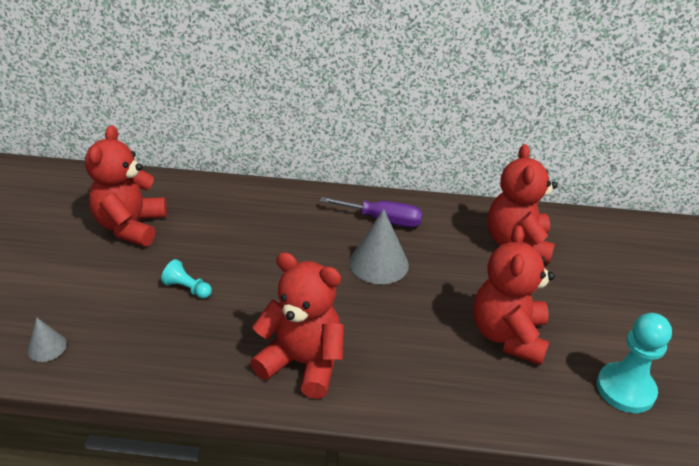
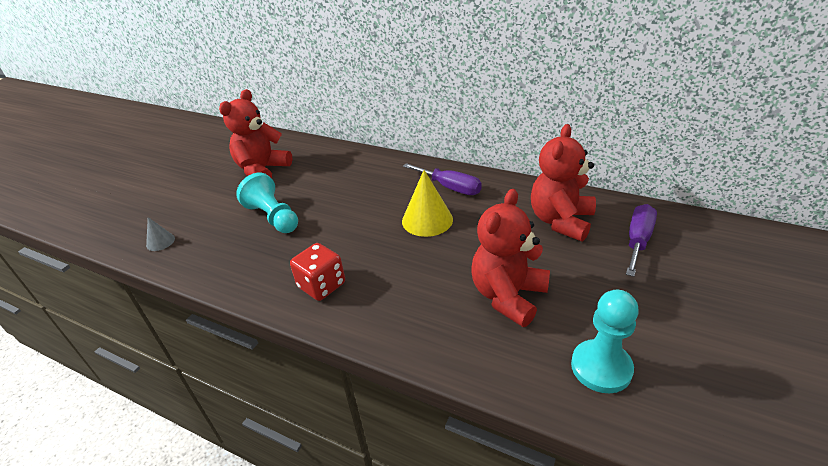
camera: 25 degrees right, 0 degrees up
(187, 288) = (273, 217): turquoise pawn -> turquoise pawn, size x1.85
(303, 363) = (321, 285): red teddy bear -> red dice
(379, 263) = (427, 220): grey cone -> yellow cone
(597, 254) = (638, 241): none -> purple screwdriver

